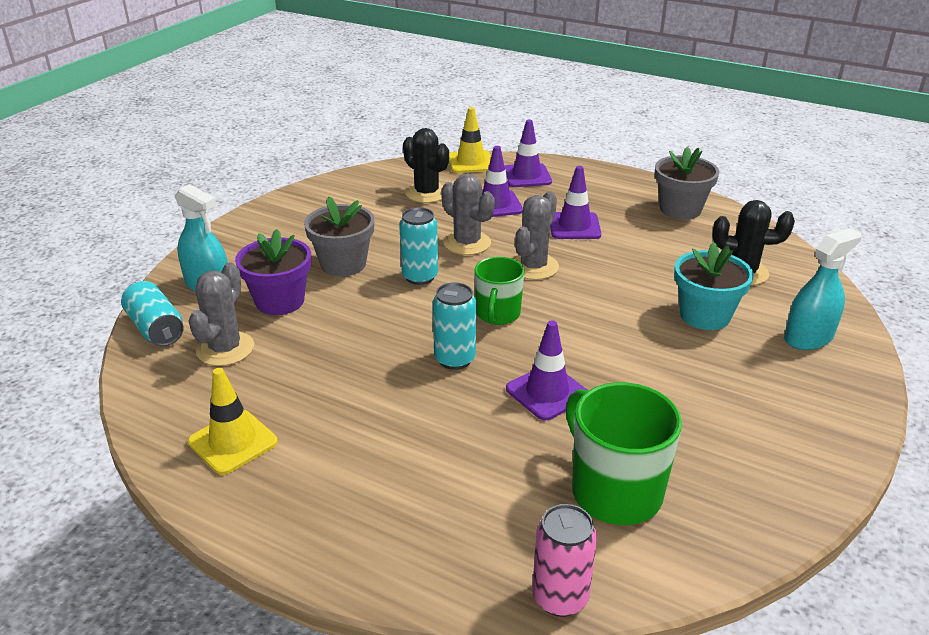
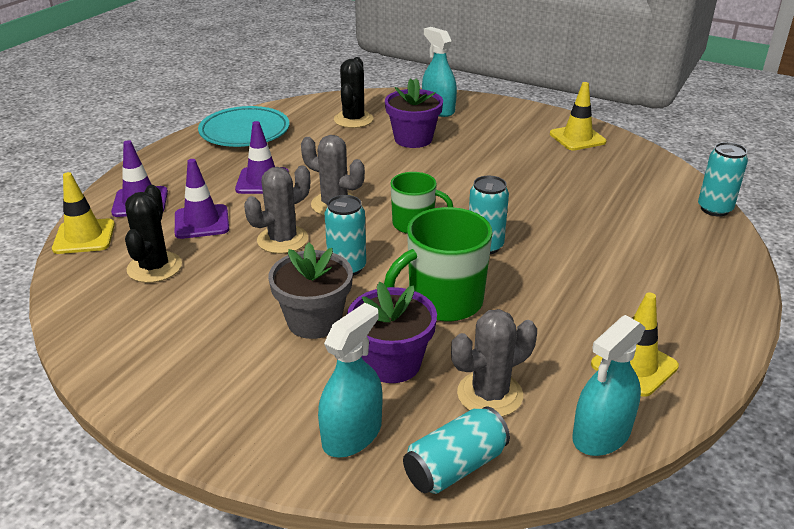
camera: 90 degrees left, 0 degrees up
(154, 406) = (601, 434): none -> turquoise spray bottle
(225, 349) = (490, 394): grey cactus -> grey cactus turned 45 degrees counterclockwise
(426, 193) = (154, 267): black cactus -> black cactus turned 45 degrees counterclockwise
(547, 392) = (520, 205): purple traffic cone -> none
(560, 597) = (714, 209): pink can -> turquoise can
(614, 491) = (617, 186): green mug -> green mug (443, 302)
(680, 209) = (245, 132): grey flower pot -> turquoise plate
(704, 315) = (413, 139): turquoise flower pot -> purple flower pot
(769, 470) = (577, 138): none -> yellow traffic cone

